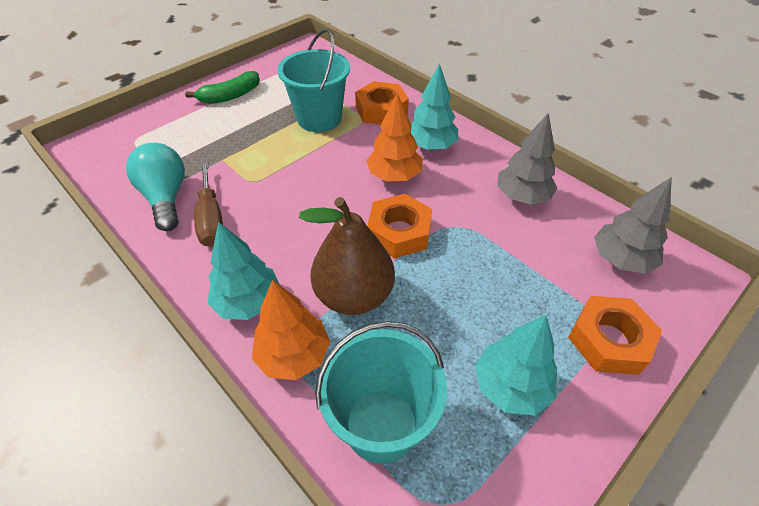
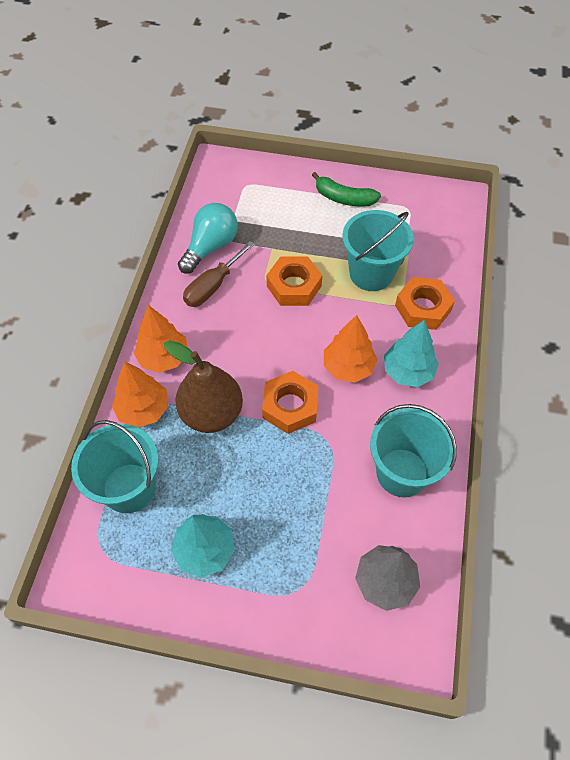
camera: 55 degrees right, 10 degrees up
(248, 302) = (163, 357): turquoise tree -> orange tree
(522, 196) = (402, 472): grey tree -> turquoise bucket
(609, 340) = (290, 602): orange nut -> orange nut (294, 286)

